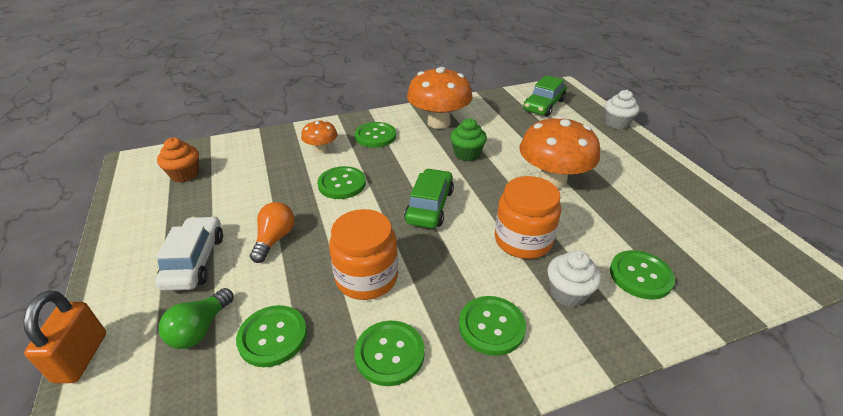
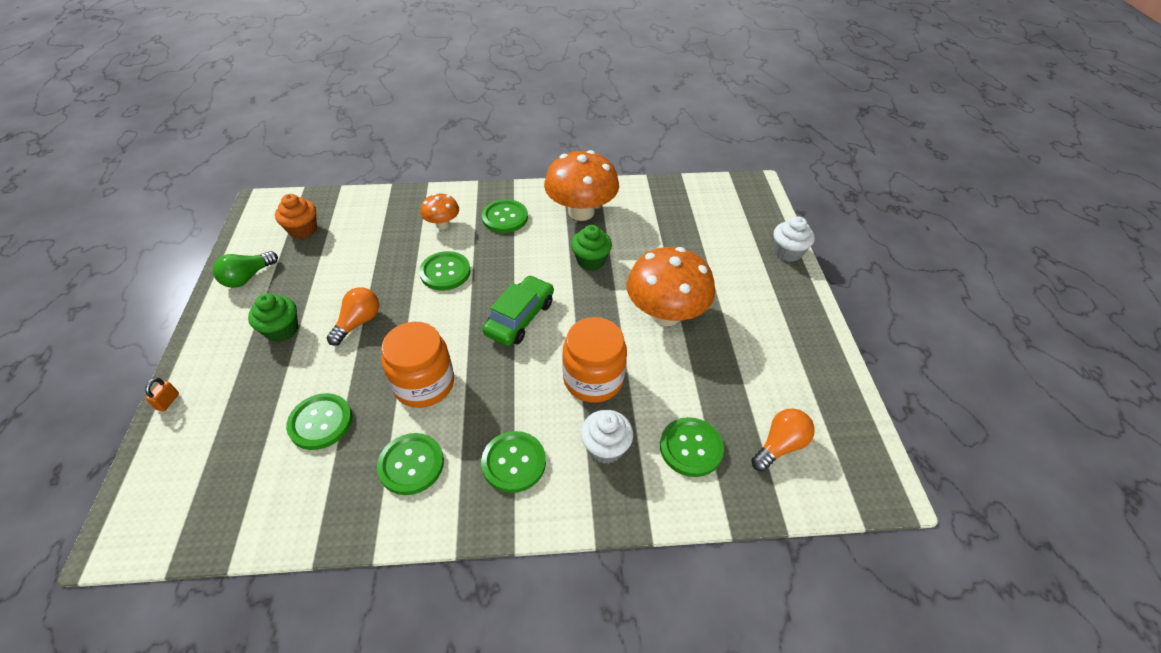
camera: 15 degrees right, 10 degrees up
(81, 357) = (168, 401): orange padlock -> orange padlock, size x0.46
(195, 261) = (282, 330): white car -> green cupcake
(200, 329) = (265, 400): green light bulb -> green light bulb (247, 277)
(543, 105) = (714, 209): green car -> none
(709, 257) = (780, 445): none -> orange light bulb

